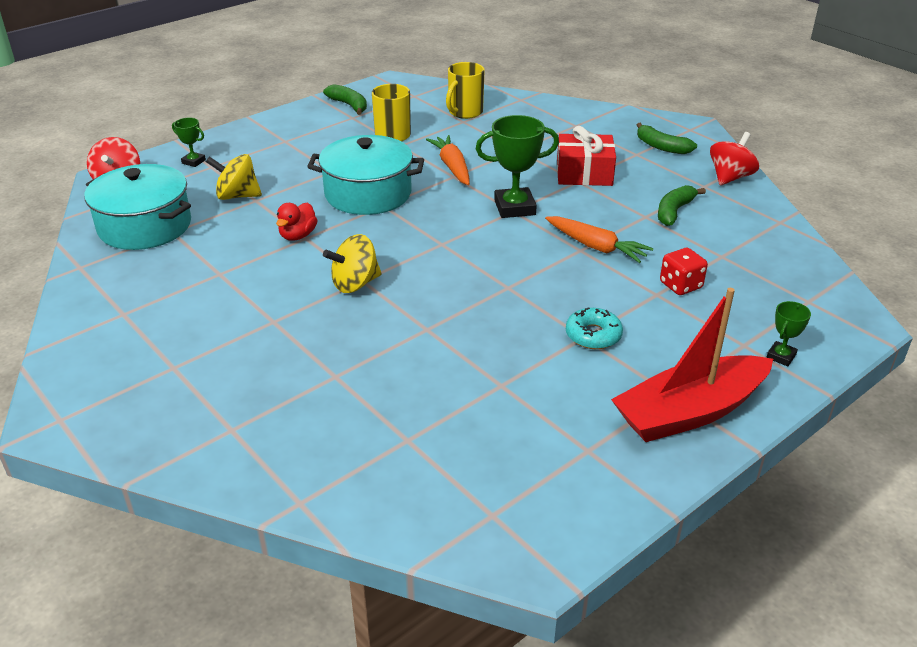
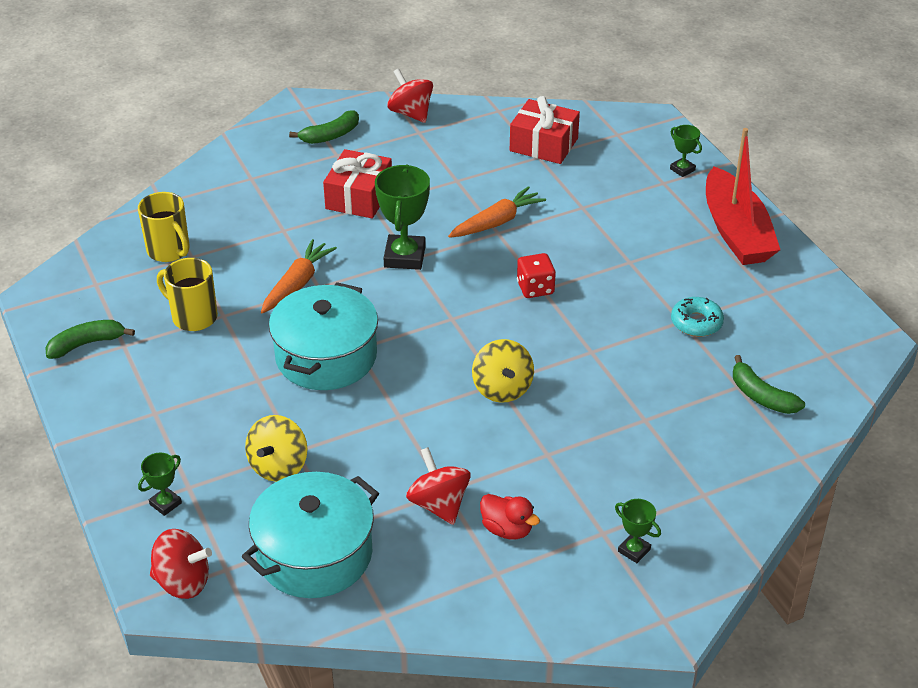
camera: 75 degrees left, 5 degrees up
(150, 389) = (634, 550): none -> green trophy
(203, 273) = (439, 504): none -> red spinning top
(298, 236) = (392, 422): red duck -> red duck (507, 529)
(452, 167) = (297, 284): orange carrot -> orange carrot turned 120 degrees clockwise
(593, 335) = (629, 256): turquoise donut -> turquoise donut (696, 323)
(674, 211) = (456, 162): green banana -> green banana (761, 396)
(680, 285) = (574, 191): red dice -> red dice (535, 288)
(745, 256) = (543, 144): none -> red gift

